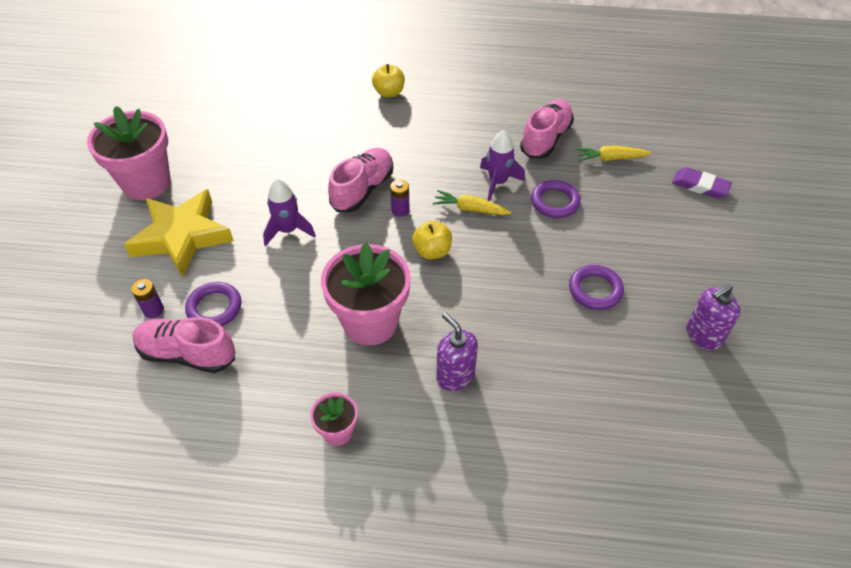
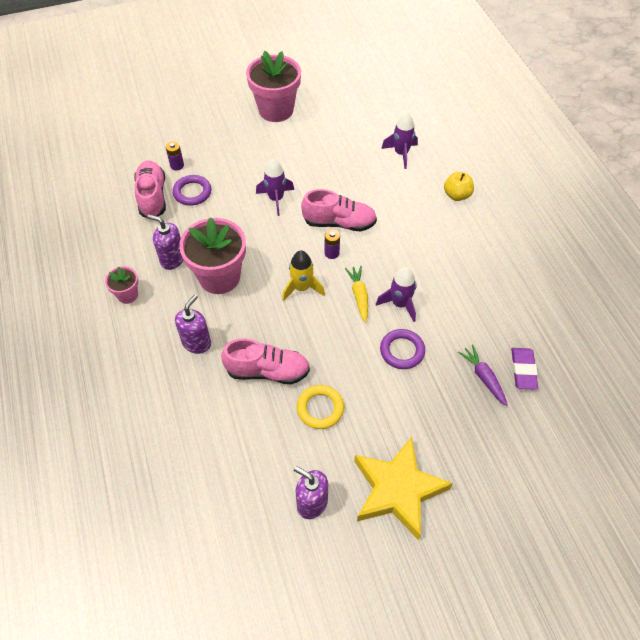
camera: 65 degrees right, 5 degrees up
(182, 236) = (240, 149): yellow star -> yellow star (397, 490)
(303, 109) = (401, 153): none -> purple rocket
(310, 363) = (172, 259): none -> purple soap dispenser
(432, 251) = (302, 288): yellow apple -> yellow rocket
(545, 139) = (475, 320): pink shoe -> pink shoe (267, 371)
(595, 290) = (320, 408): purple ring -> yellow ring
(611, 158) = (483, 378): yellow carrot -> purple carrot
(700, 186) = (495, 462): purple eraser -> purple eraser (523, 370)

